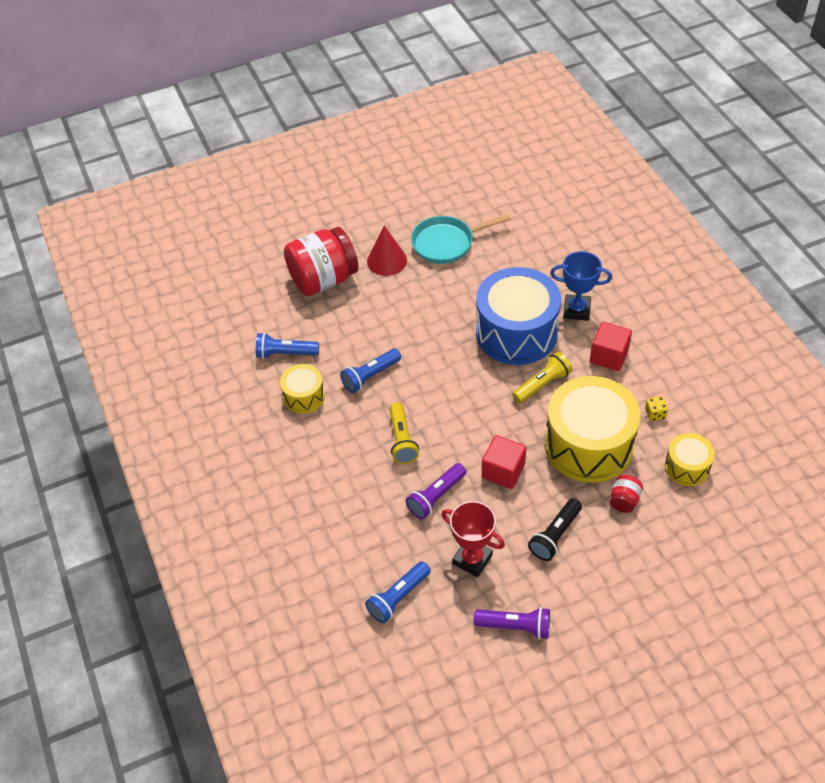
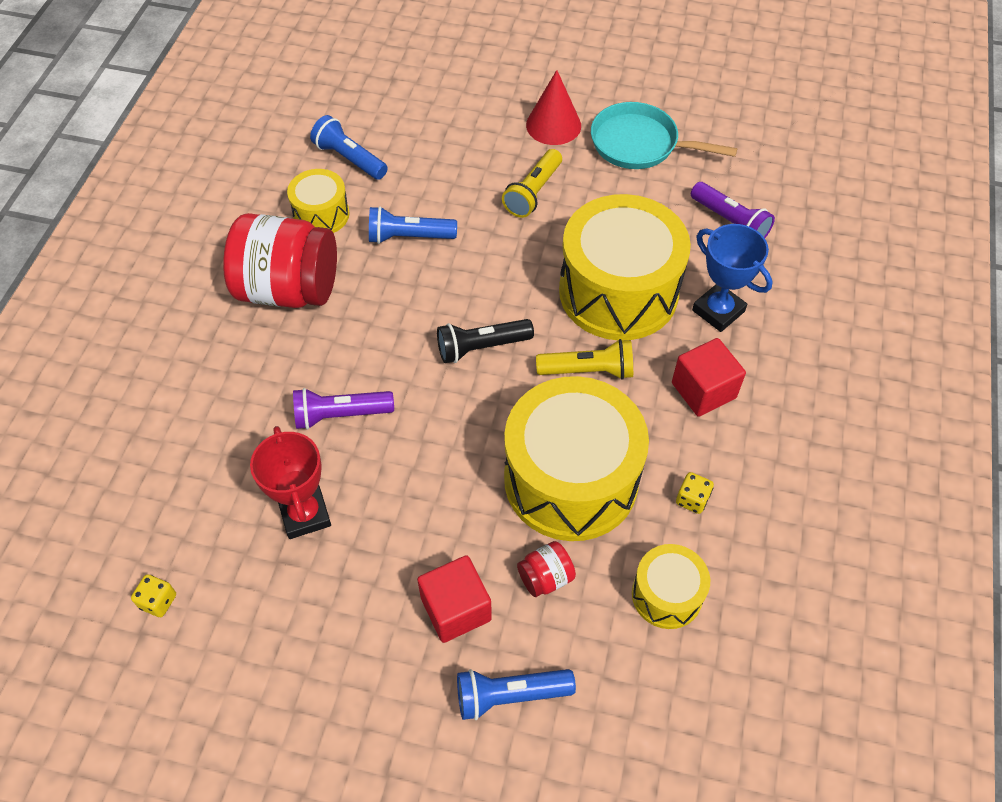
camera: 35 degrees right, 5 degrees up
(323, 279) = (466, 106): red jar -> red jar (288, 289)
(398, 597) = (188, 496): blue flashlight -> blue flashlight (510, 695)
(402, 440) = (370, 327): yellow flashlight -> yellow flashlight (533, 192)
(441, 659) = (158, 601): none -> yellow dice
(503, 471) = (441, 439): red cube -> red cube (456, 609)
(515, 627) = (269, 629): purple flashlight -> purple flashlight (730, 222)
(516, 333) = (618, 292): blue drum -> yellow drum
(555, 535) = (422, 557): black flashlight -> black flashlight (481, 347)

